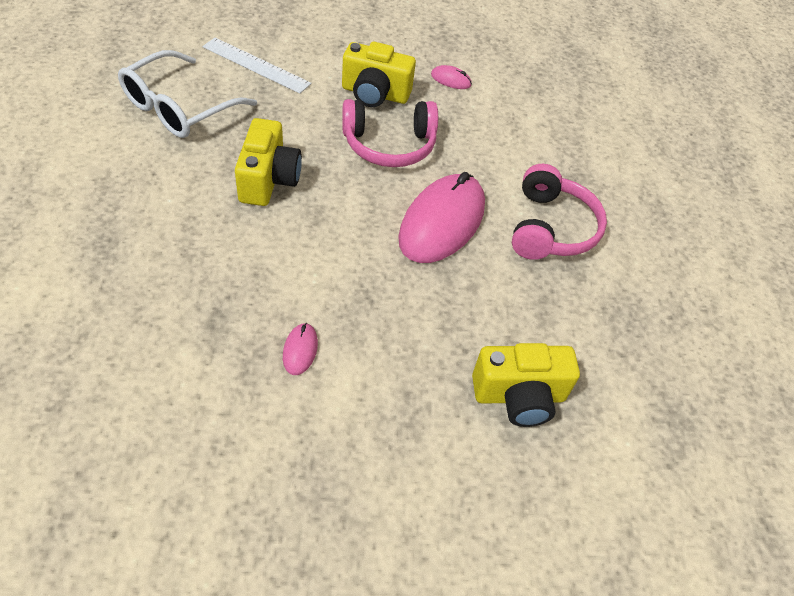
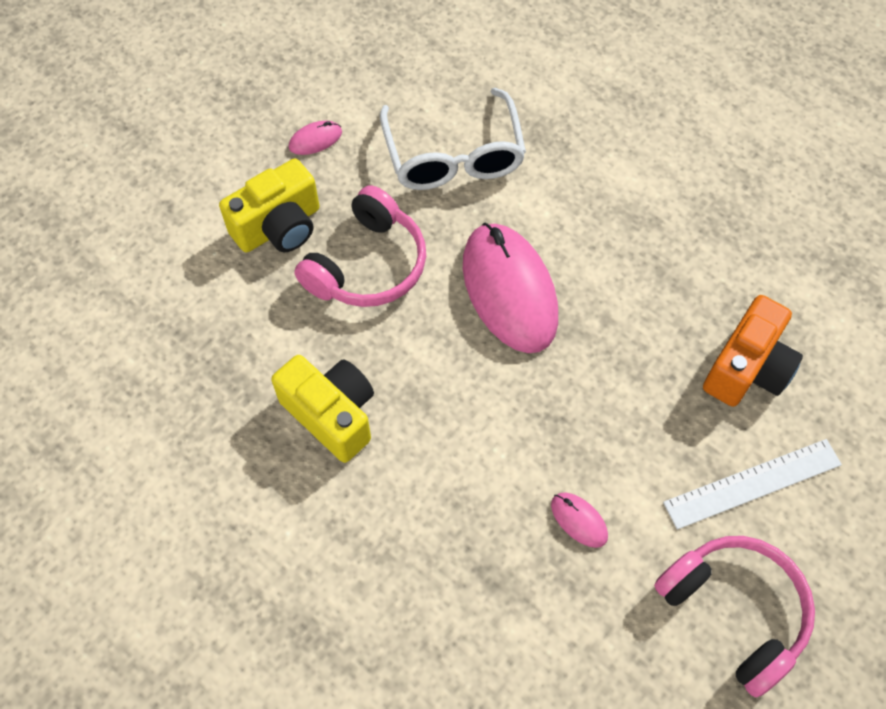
camera: 45 degrees left, 10 degrees up
(179, 108) = (142, 442): white glasses -> white glasses (453, 156)
(256, 65) = (132, 316): white ruler -> white ruler (752, 483)
(519, 396) = (747, 368): yellow camera -> orange camera
(550, 228) = (583, 202): pink headphones -> pink headphones (734, 611)

